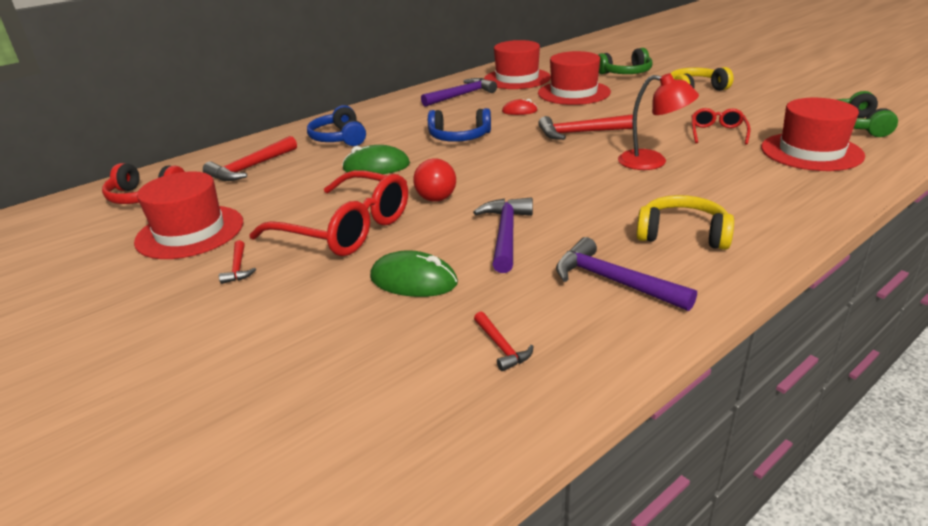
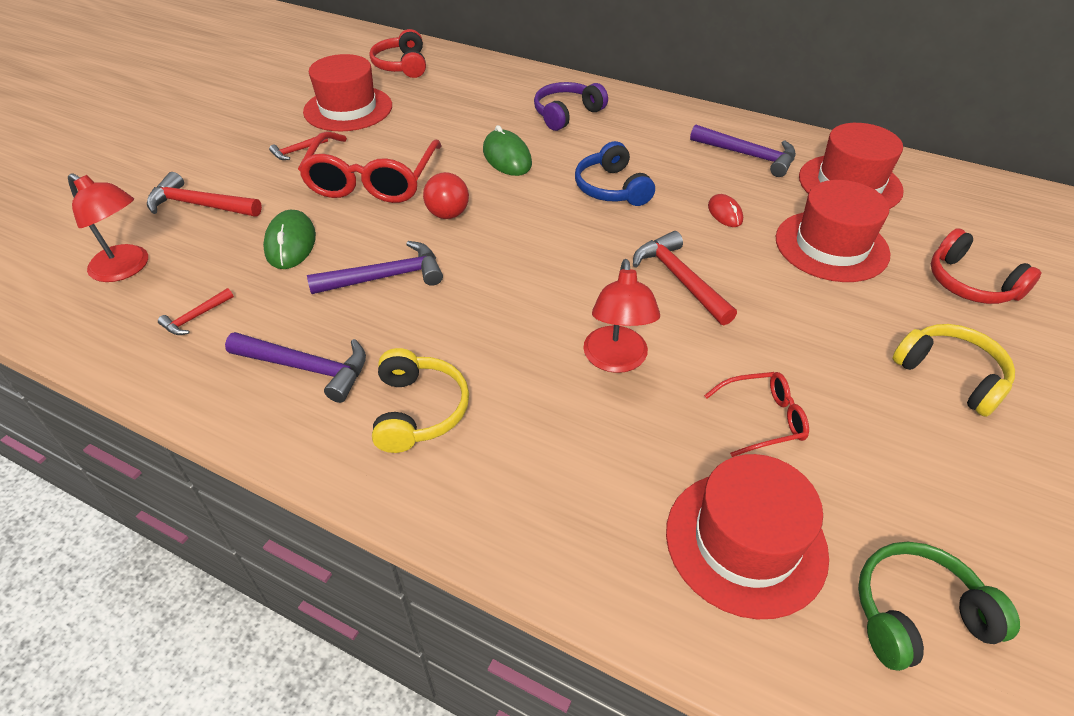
camera: 65 degrees right, 15 degrees up
(250, 168) = (475, 91): red hammer -> red hammer (199, 205)
(339, 138) = (566, 114): blue headphones -> purple headphones
(367, 403) = (127, 268): none -> red lamp
(613, 281) = (307, 368): purple hammer -> purple hammer turned 90 degrees clockwise
(625, 73) = (970, 283): green headphones -> red headphones

